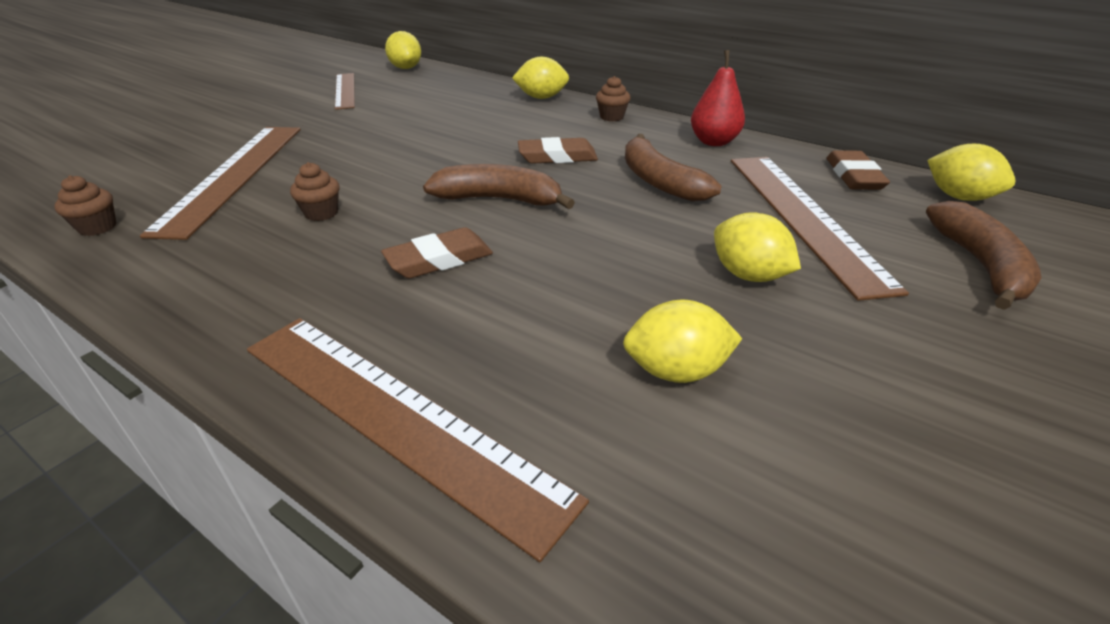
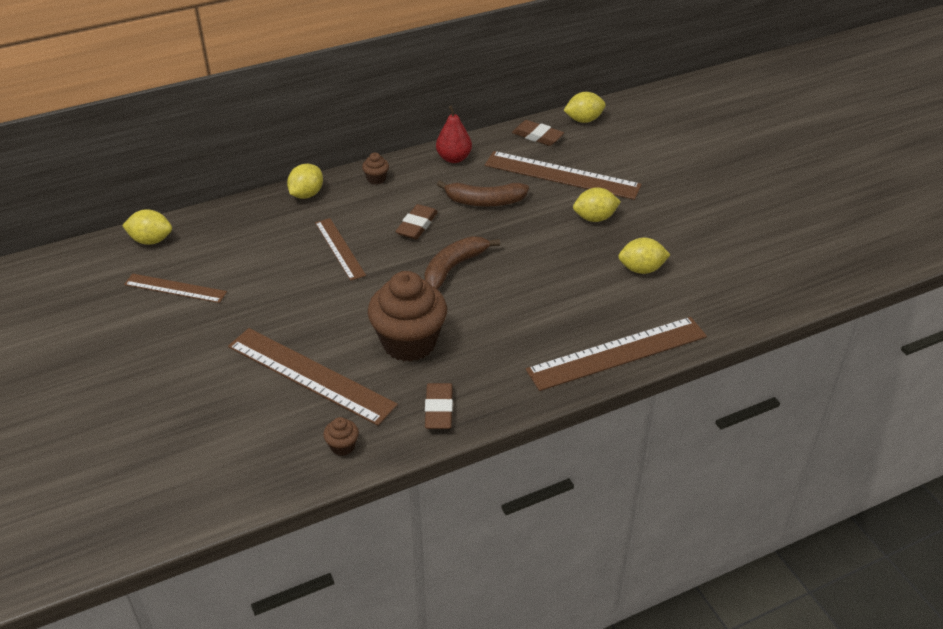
camera: 60 degrees left, 5 degrees up
(321, 213) = (409, 342): brown cupcake -> brown cupcake, size x2.44
(439, 260) = (504, 309): brown eraser -> brown eraser (439, 409)
(469, 132) = (339, 248): none -> brown ruler
(676, 371) = (641, 269): yellow lemon -> yellow lemon turned 60 degrees clockwise
(980, 265) = (636, 153): brown banana -> none

